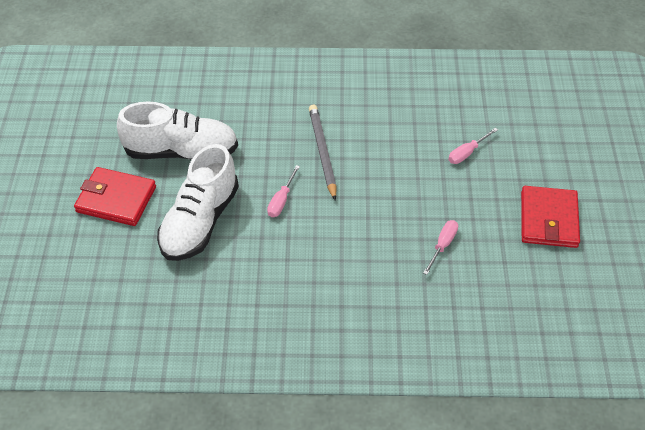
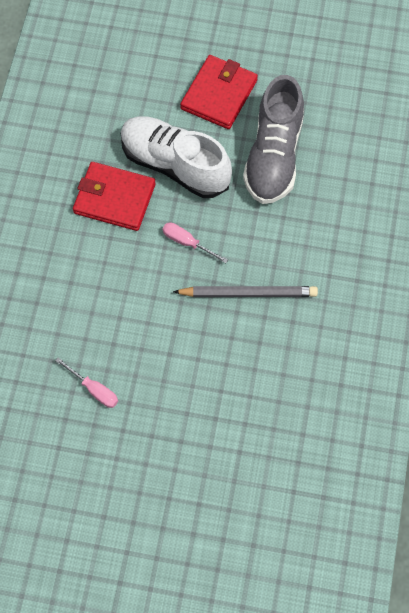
camera: 100 degrees right, 15 degrees up
(181, 152) = (274, 156): white shoe -> grey shoe
(467, 153) = (220, 450): pink screwdriver -> none
(548, 219) = (104, 513): red wallet -> red wallet (114, 198)

